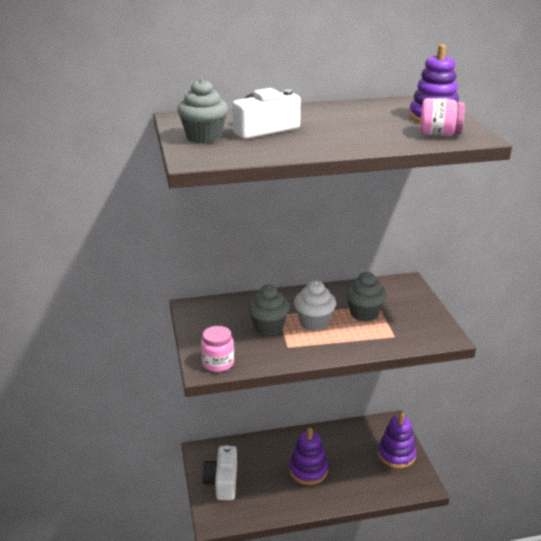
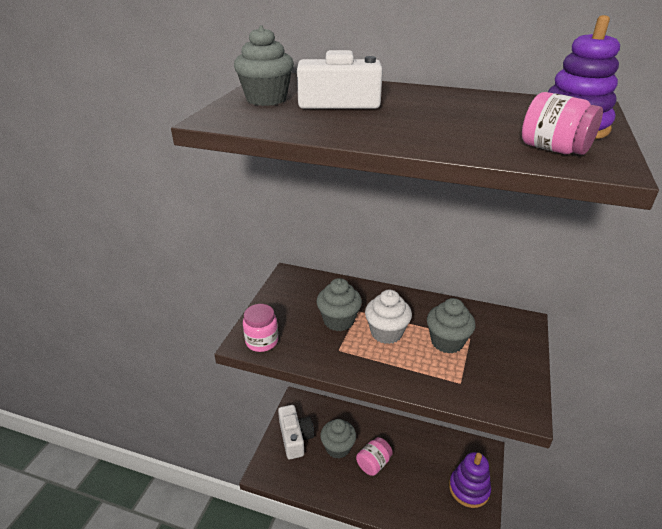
camera: 30 degrees right, 5 degrees up
(222, 481) = (295, 438): white camera -> white camera turned 135 degrees clockwise
(268, 472) = (338, 448): none -> grey cupcake
(308, 470) = (373, 463): purple stacking toy -> pink jar

